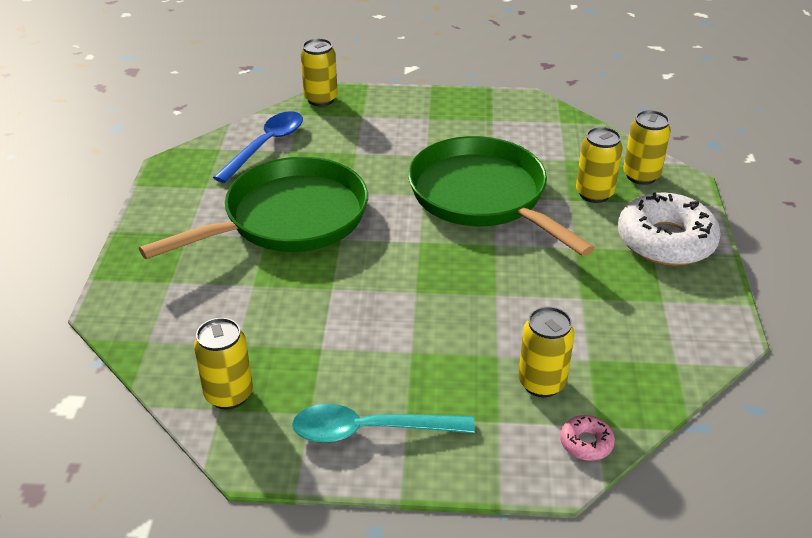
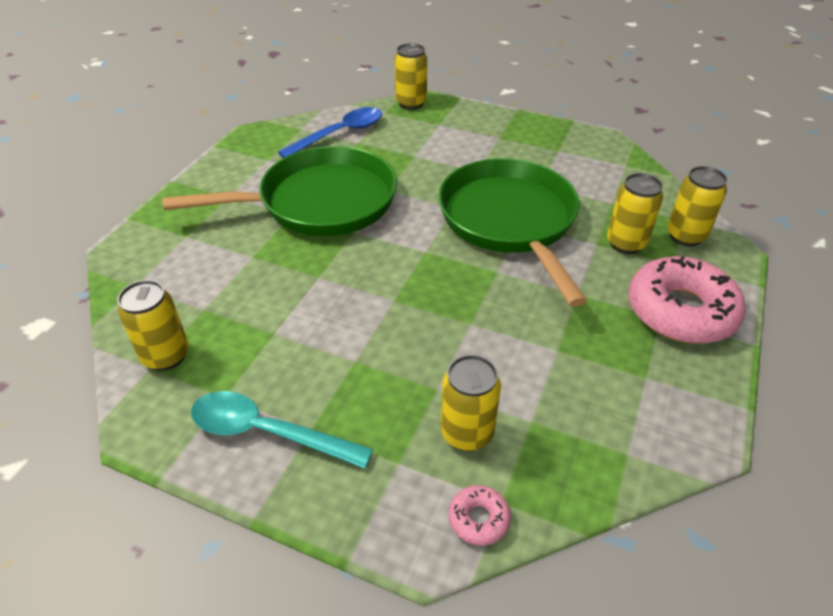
camera: 20 degrees right, 5 degrees up
(665, 241) = (680, 311): white donut -> pink donut

